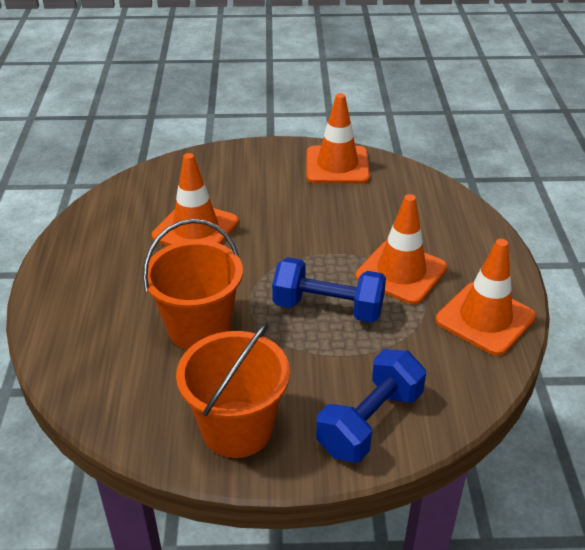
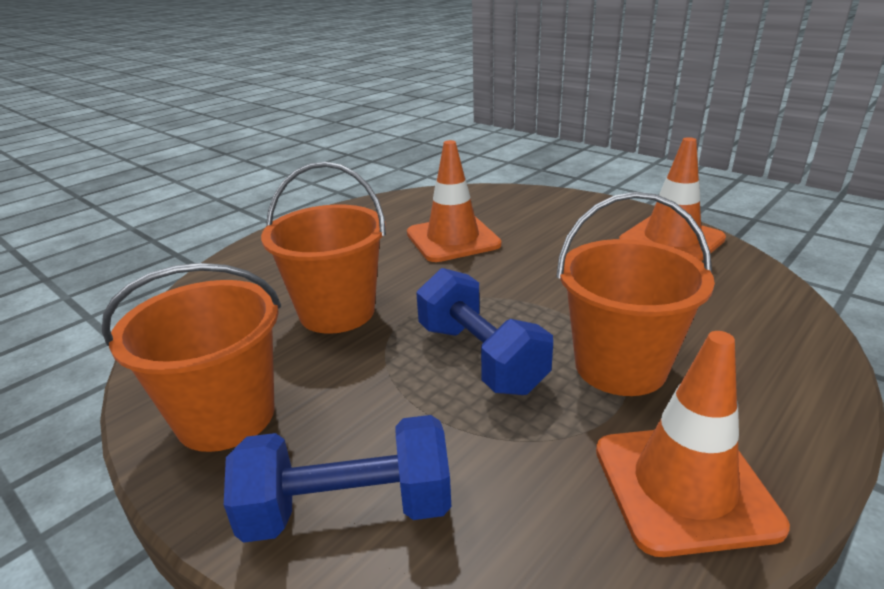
camera: 45 degrees right, 10 degrees down
(401, 272) = (620, 366): orange traffic cone -> orange bucket

